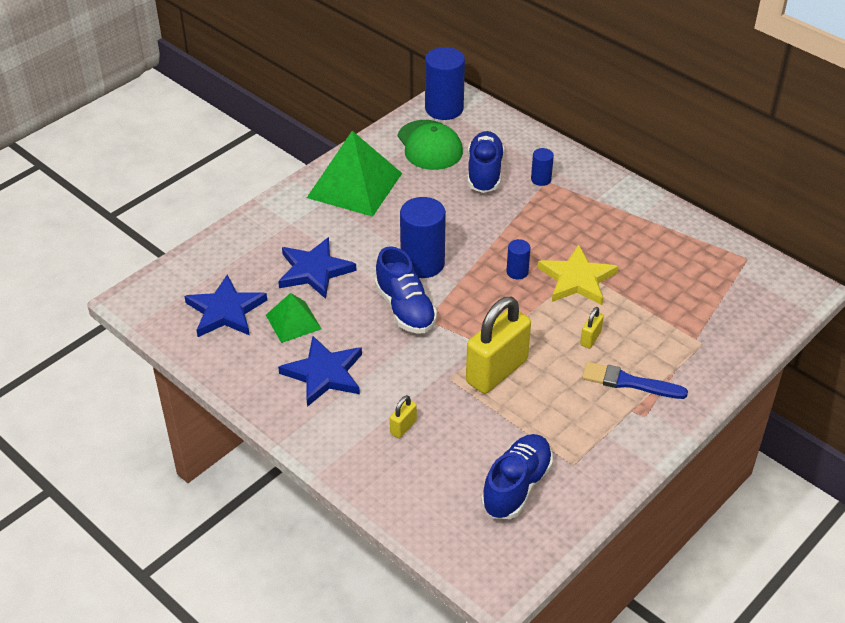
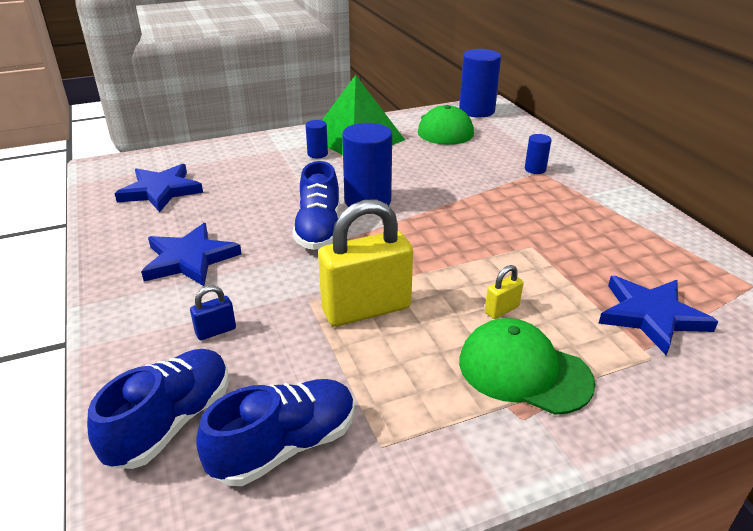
camera: 25 degrees right, 10 degrees down
(293, 321) = (207, 212): green pyramid -> none
(314, 271) = (265, 183): blue star -> blue star (651, 316)
(403, 427) = (216, 331): yellow padlock -> blue padlock
(484, 173) = (482, 154): blue shoe -> blue shoe (171, 422)
(517, 272) = (458, 230): blue cylinder -> blue cylinder (317, 154)
(577, 279) = (521, 252): yellow star -> none
(629, 382) = (523, 371): blue brush -> green cap

